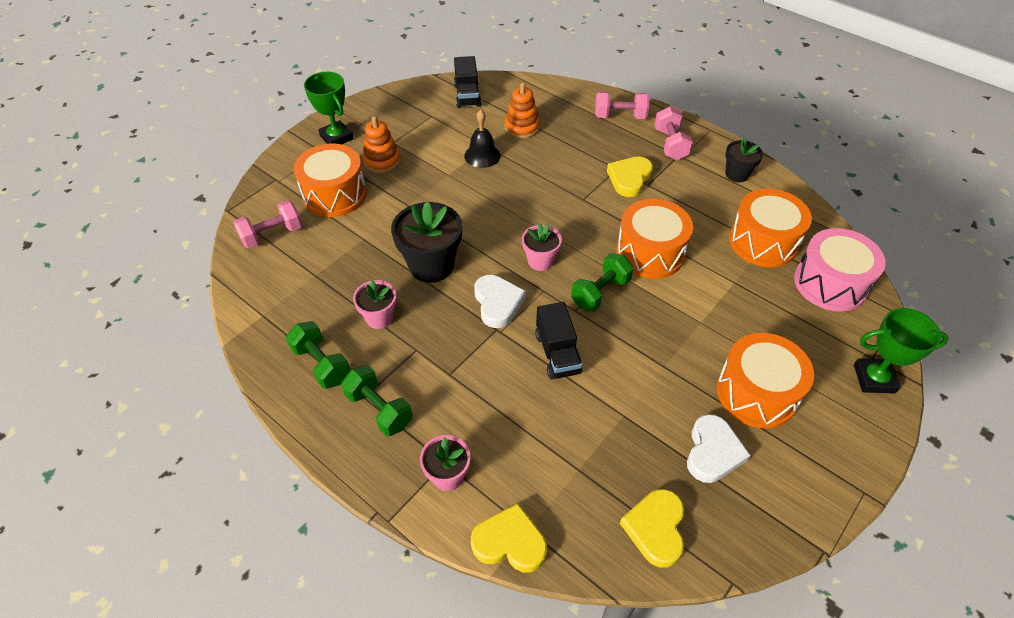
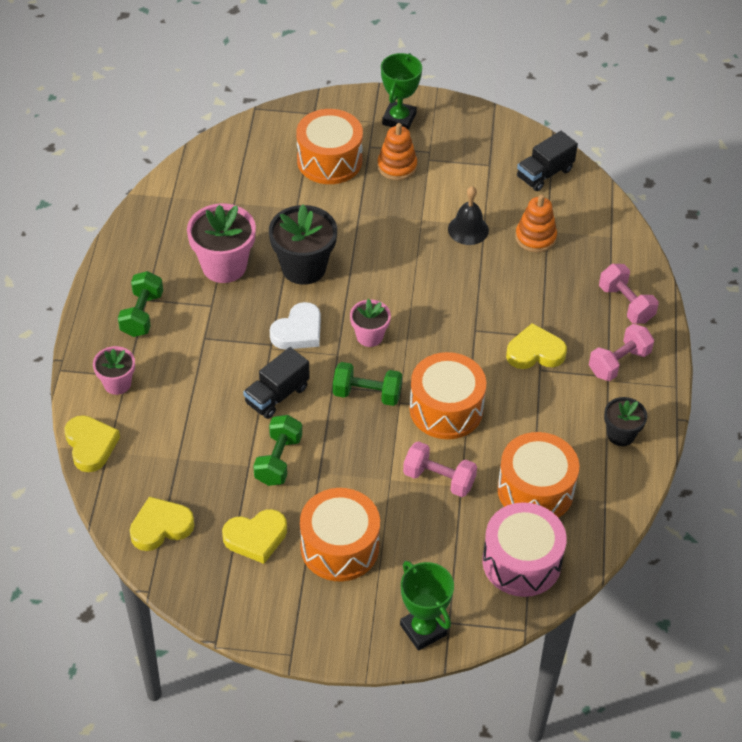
camera: 55 degrees right, 0 degrees up
(272, 235) = (252, 151): pink dumbbell -> pink dumbbell (439, 479)
(321, 364) = (155, 258): green dumbbell -> green dumbbell (278, 460)
(379, 317) = (224, 266): pink flower pot -> pink flower pot, size x1.72
(712, 452) = (256, 538): white heart -> yellow heart

